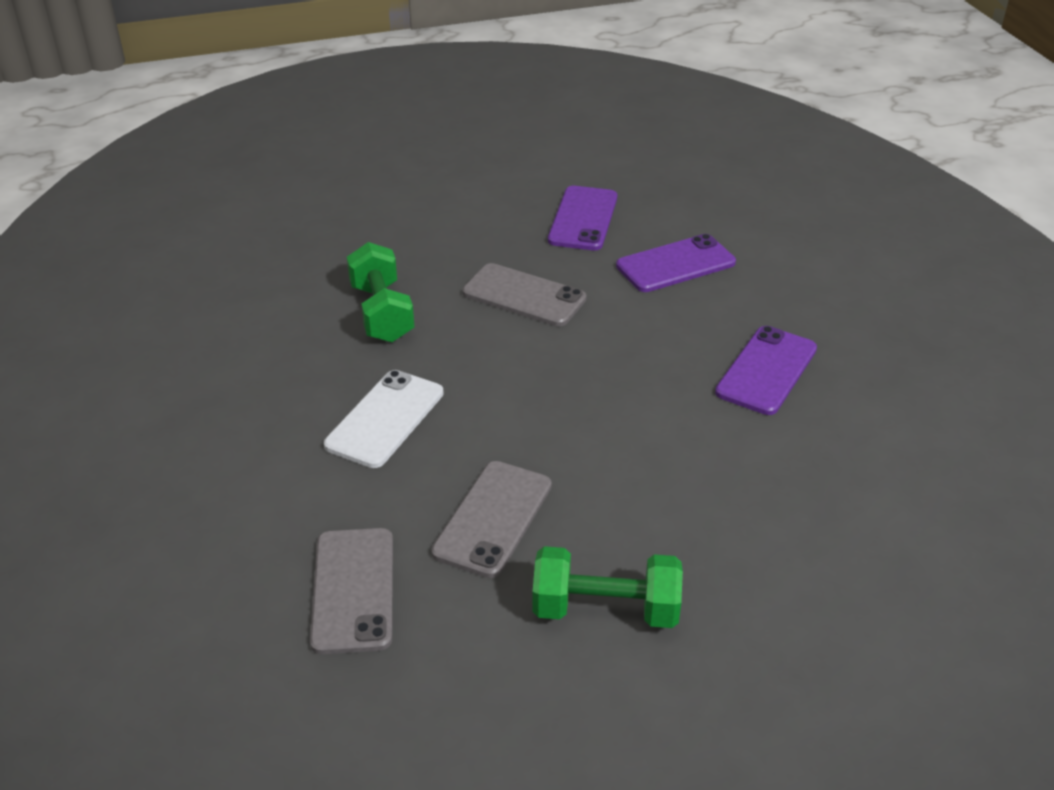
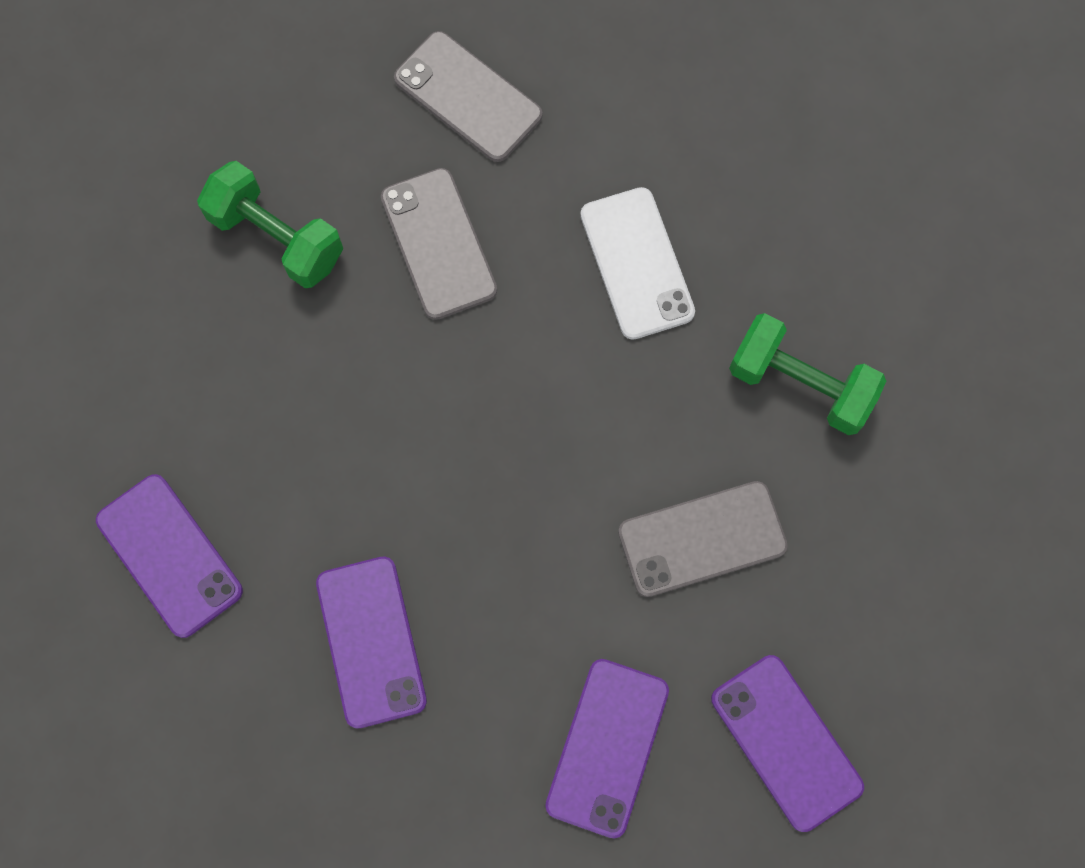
camera: 135 degrees right, 35 degrees up
(605, 609) = (277, 238): green dumbbell -> green dumbbell turned 75 degrees clockwise
(869, 486) = (169, 555): none -> purple phone

